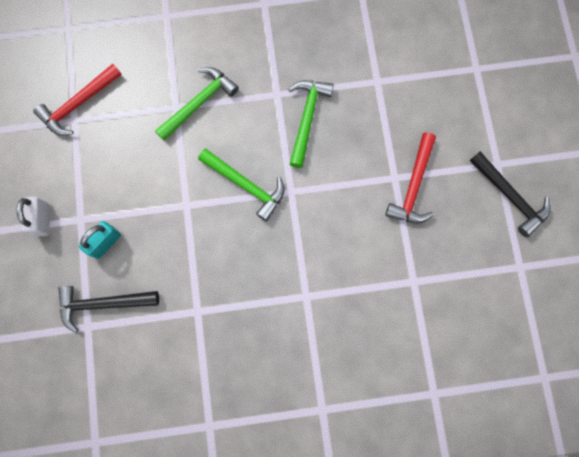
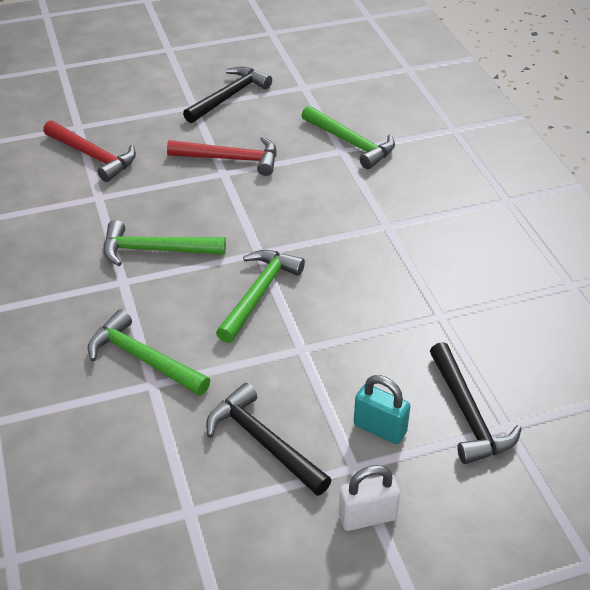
camera: 100 degrees left, 35 degrees down
(79, 104) = (159, 510): red hammer -> red hammer (93, 156)
(112, 168) = (263, 442): none -> black hammer
(423, 292) = (351, 143): none -> green hammer

